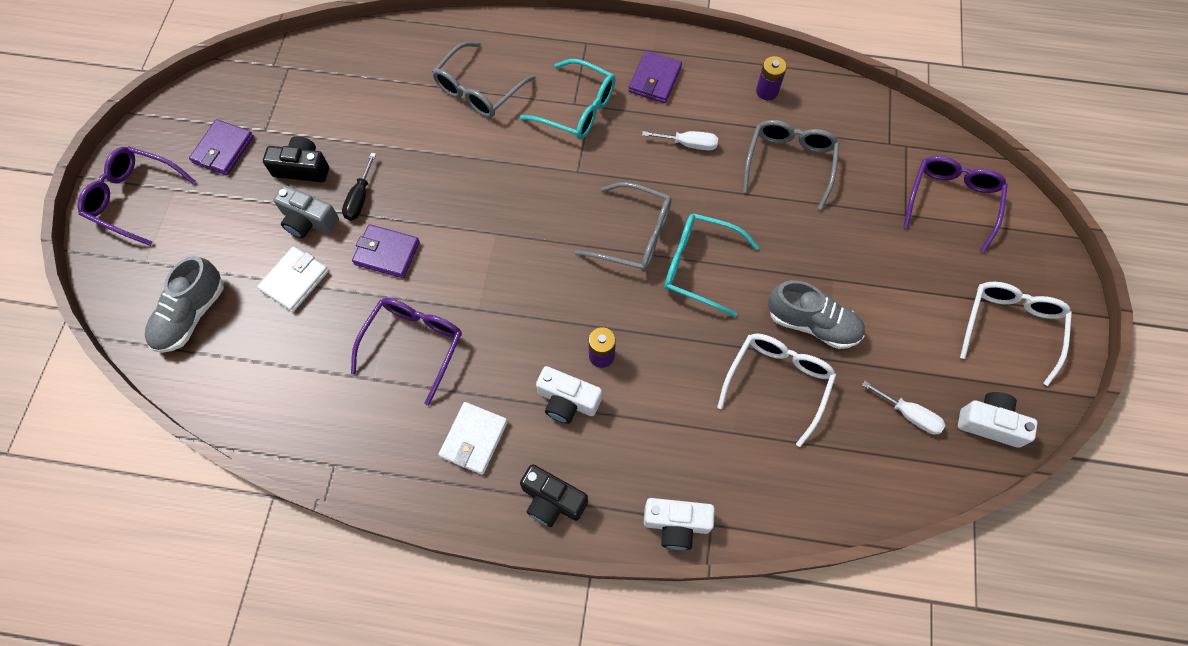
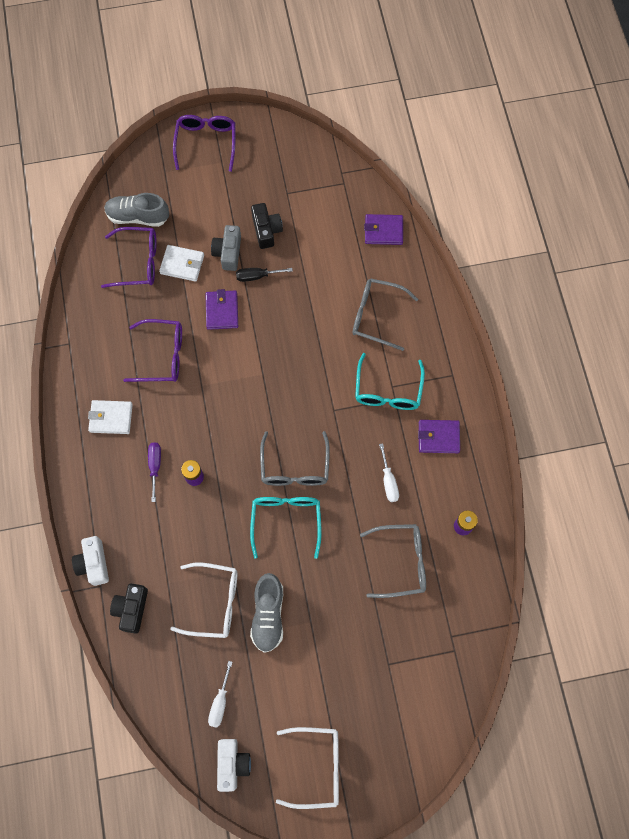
camera: 70 degrees right, 5 degrees up
(223, 150) = (262, 176): purple wallet -> purple wallet (383, 231)
(552, 500) = (86, 480): black camera -> black camera (131, 609)
(567, 401) = (155, 466): white camera -> purple screwdriver
(951, 201) = (415, 698): purple glasses -> purple glasses (138, 262)

